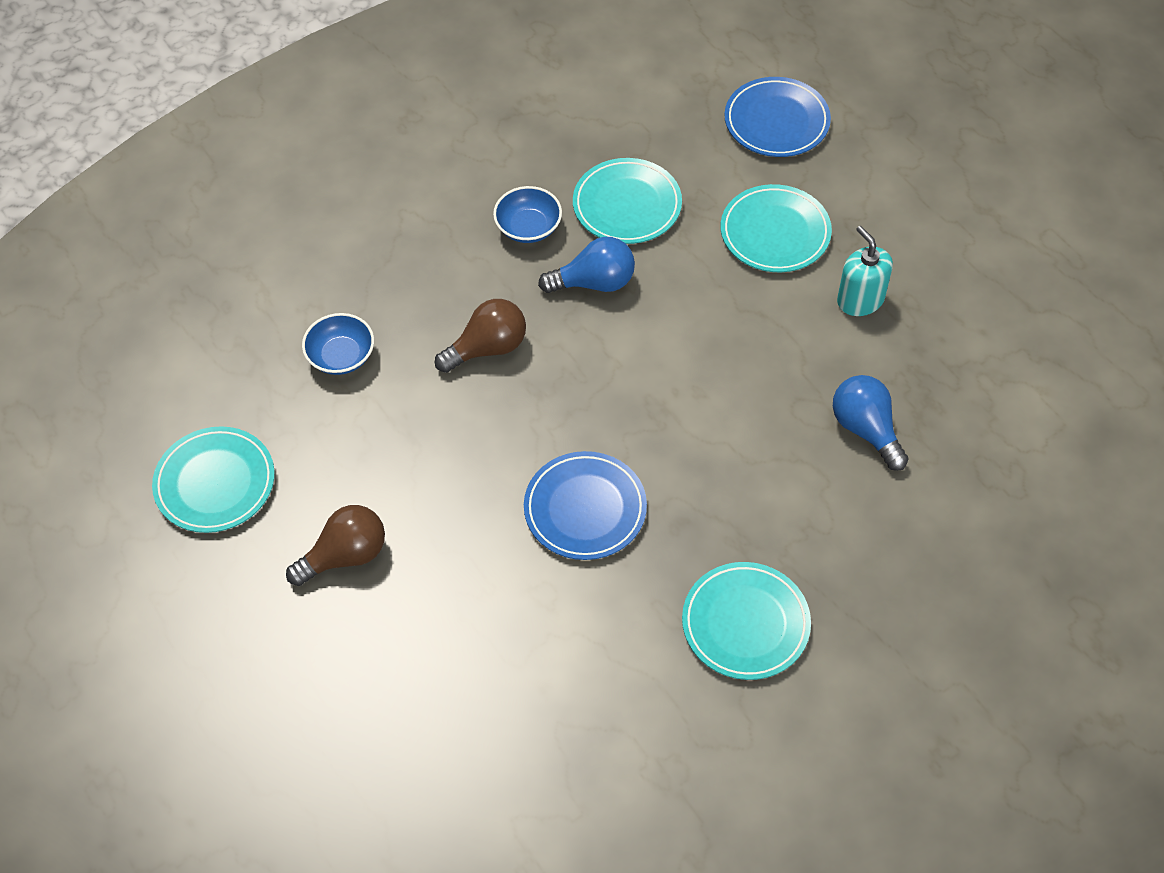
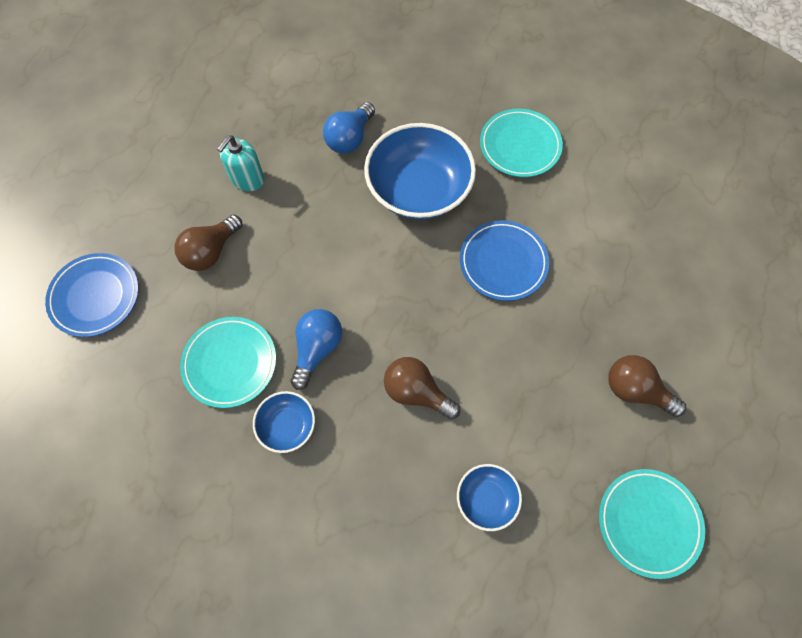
camera: 120 degrees left, 10 degrees up
(594, 282) = (317, 349): blue light bulb -> blue light bulb turned 60 degrees clockwise
(742, 469) = (418, 189): none -> blue bowl
(775, 233) = (211, 251): turquoise plate -> brown light bulb

